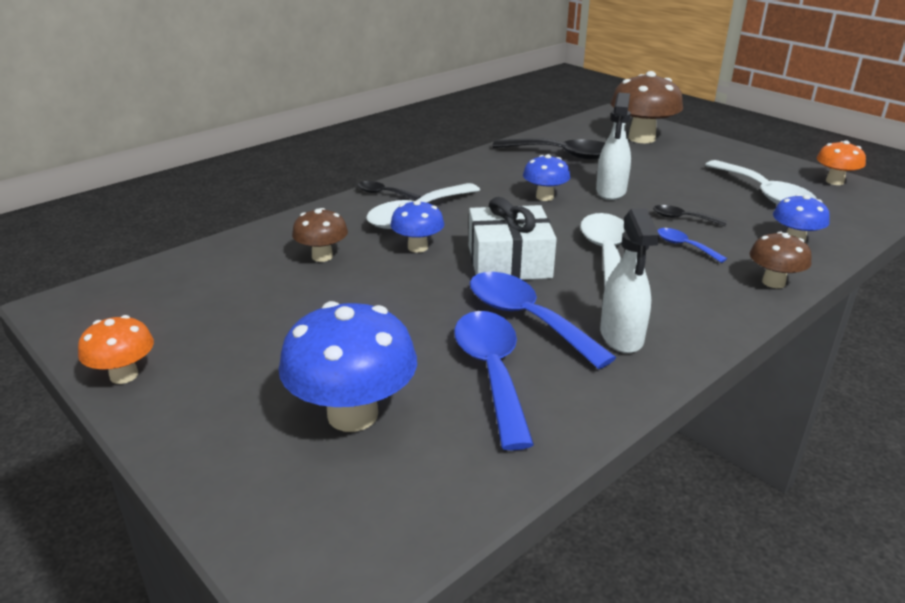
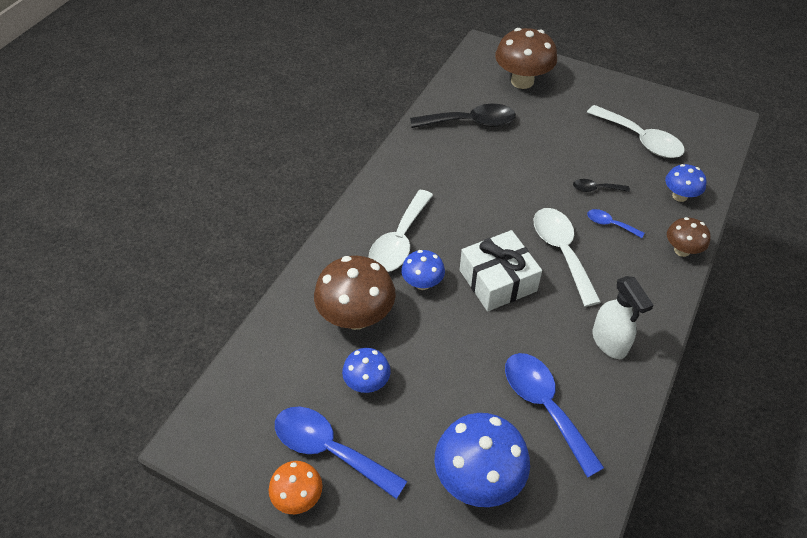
camera: 20 degrees left, 20 degrees up
(322, 256) = (356, 317): brown mushroom -> brown mushroom, size x1.77
(383, 193) = (356, 219): black spoon -> none
(526, 318) = (540, 342): blue spoon -> blue spoon (329, 449)
(544, 197) = (484, 188): blue mushroom -> blue mushroom (367, 383)
(611, 192) = (530, 167): white spray bottle -> none
(834, 181) = (683, 109): orange mushroom -> none

